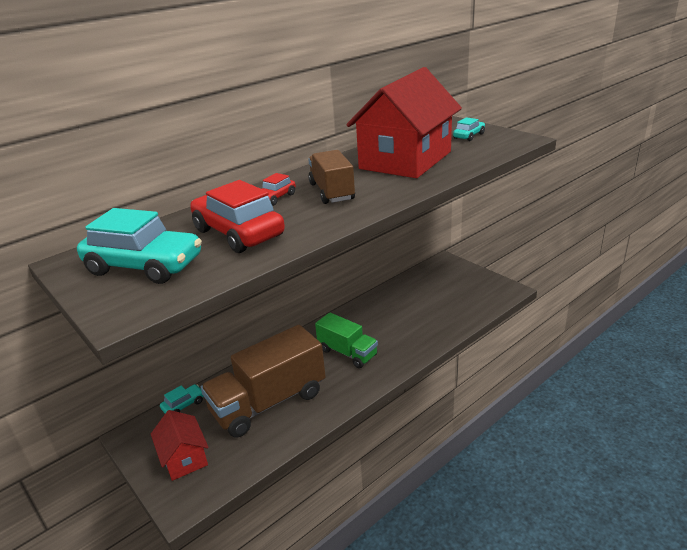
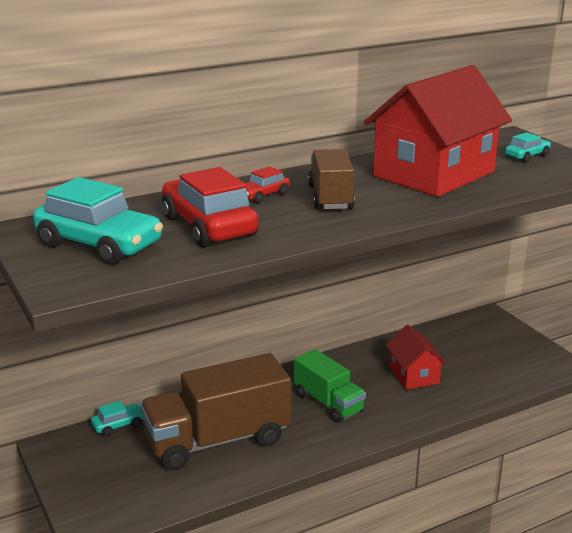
camera: 10 degrees right, 5 degrees down
(184, 458) = (105, 480): red house -> red house (414, 375)

